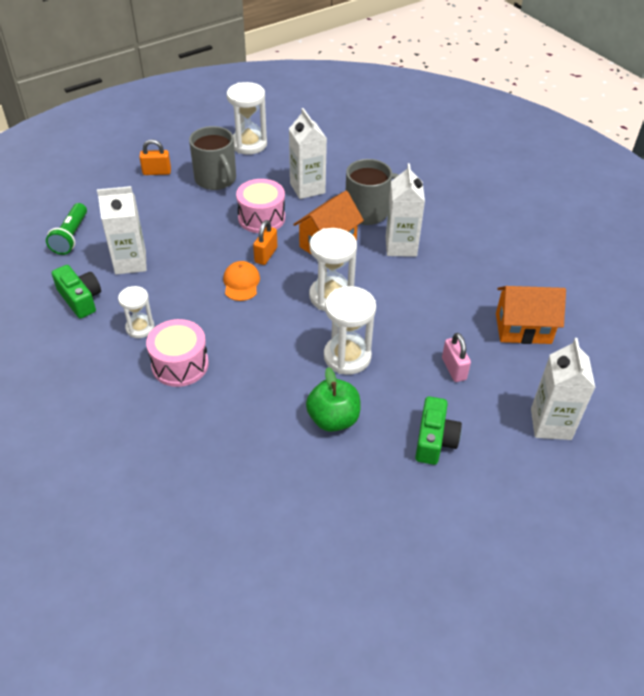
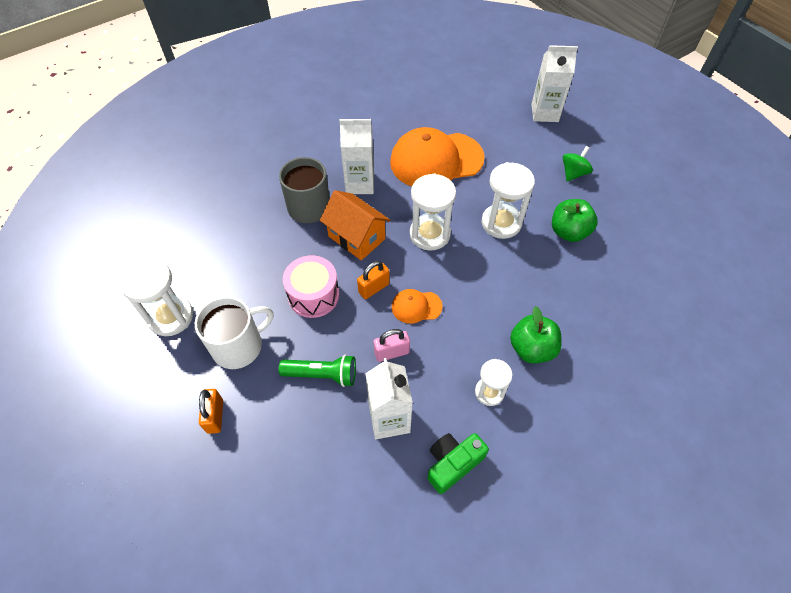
camera: 90 degrees left, 10 degrees up
(71, 236) = (342, 500): green flashlight -> green flashlight (322, 374)
(180, 364) = (531, 349): pink drum -> green apple
(216, 179) = (238, 346): grey mug -> white mug
(266, 255) = (374, 288): orange padlock -> orange padlock turned 60 degrees counterclockwise
(307, 188) = (265, 256): white carton -> none
(434, 440) = (573, 173): green camera -> green spinning top
(443, 307) = (436, 160): none -> orange cap
(453, 369) = (503, 158): pink padlock -> pink padlock (391, 352)
(523, 328) = (455, 117): orange house -> none

